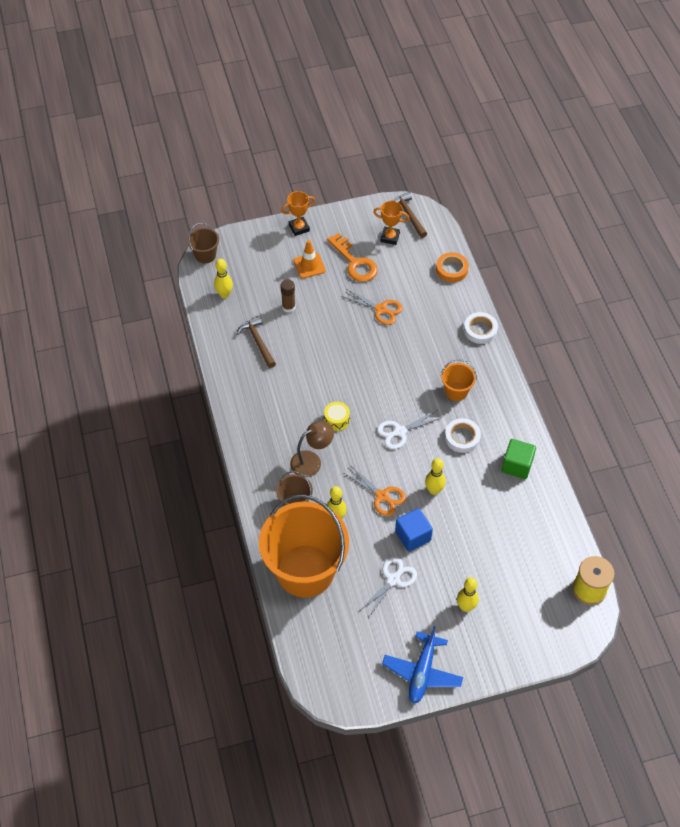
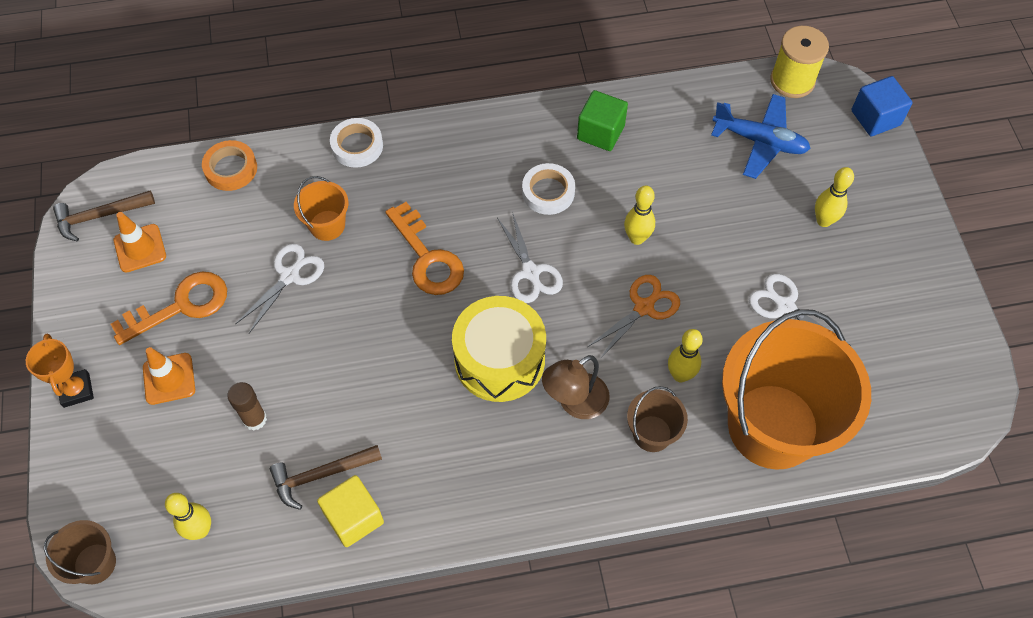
camera: 85 degrees left, 5 degrees up
(234, 360) = (354, 518): none -> yellow cube
(312, 461) = (575, 403): brown lamp -> brown lamp turned 105 degrees counterclockwise
(336, 420) = (499, 360): yellow drum -> yellow drum, size x2.17
(381, 309) = (290, 276): orange scissors -> white scissors
(390, 237) = (140, 248): orange trophy -> orange traffic cone
(403, 376) = (427, 258): none -> orange key
(413, 536) = (713, 273): blue cube -> blue cube (875, 118)
(422, 672) = (925, 284): blue plane -> blue plane (760, 141)
(456, 391) = (465, 190): orange bucket -> orange bucket (327, 225)

